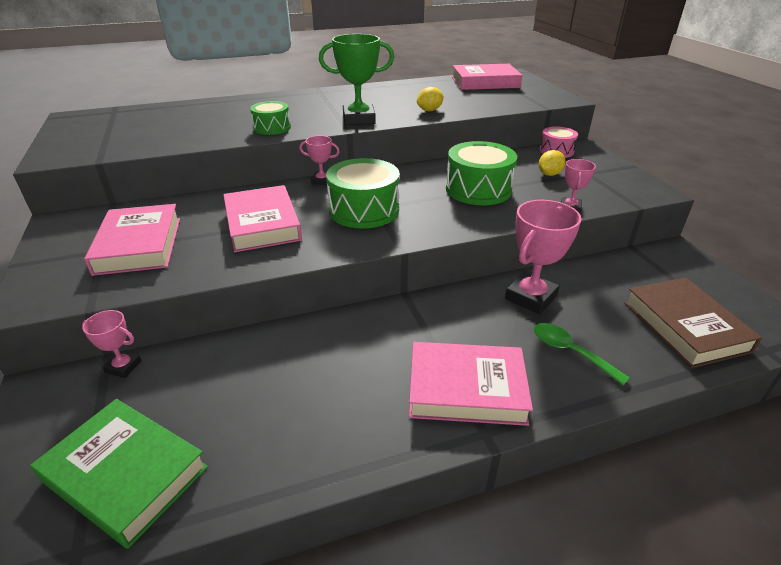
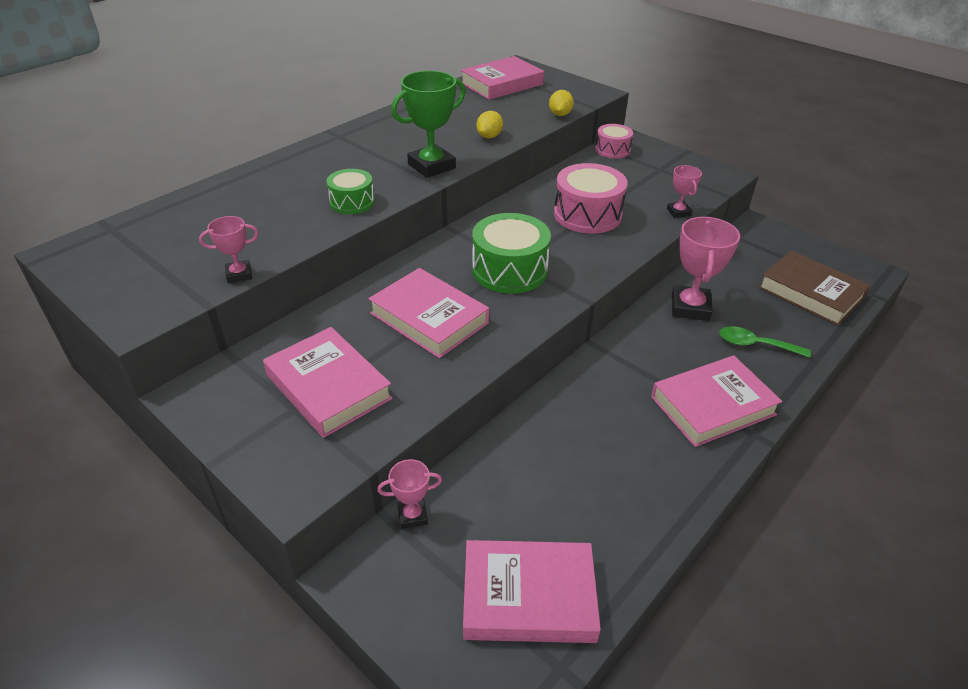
camera: 30 degrees left, 5 degrees up
(125, 474) = (528, 596): green book -> pink book
(322, 181) = (430, 248): pink trophy -> pink trophy (239, 274)
(478, 189) = (587, 214): green drum -> pink drum
(549, 174) = (630, 179): yellow lemon -> yellow lemon (560, 114)

